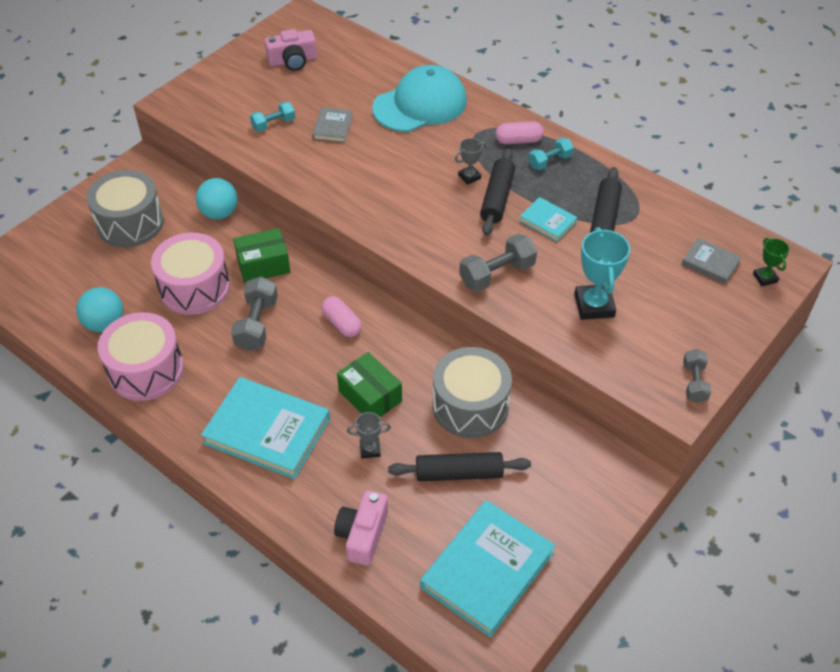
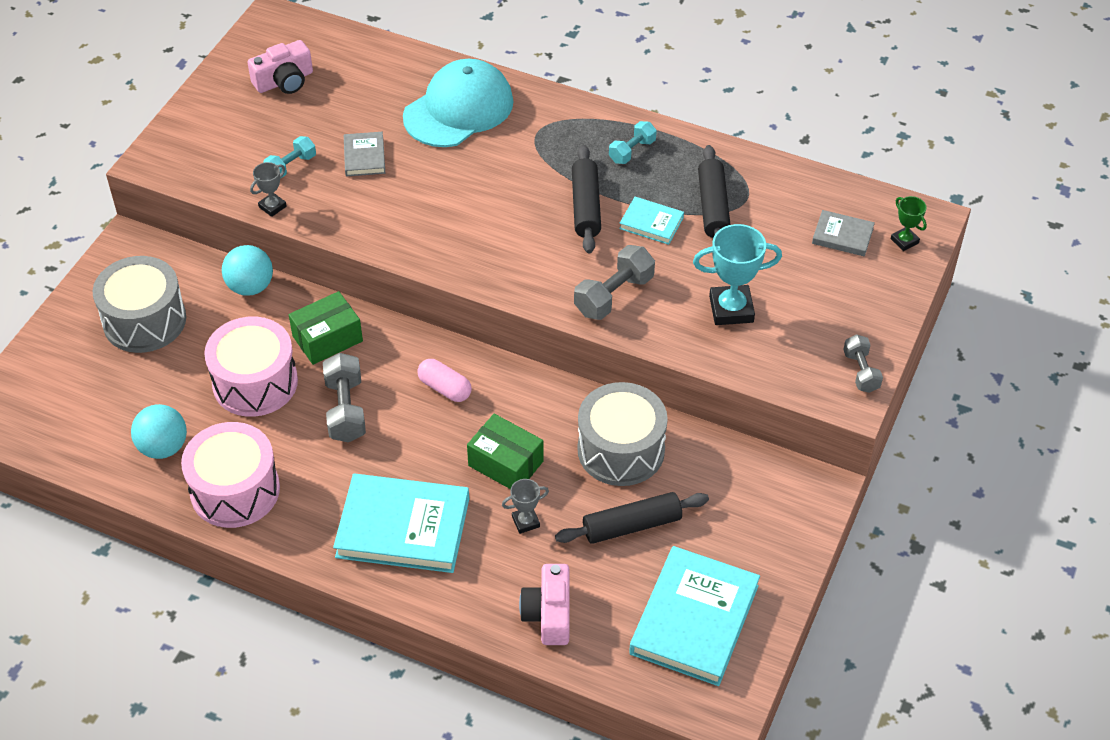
camera: 15 degrees left, 0 degrees up
(469, 177) = (546, 187): grey trophy -> grey trophy (272, 207)
(518, 140) = (588, 132): pink capsule -> none
(594, 305) = (731, 309): turquoise trophy -> turquoise trophy turned 75 degrees counterclockwise

